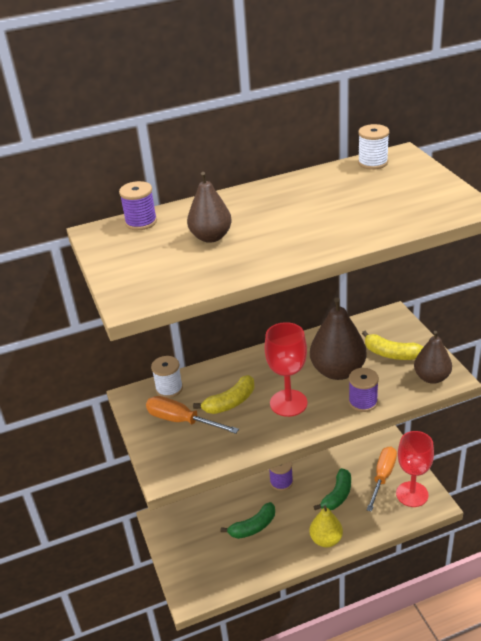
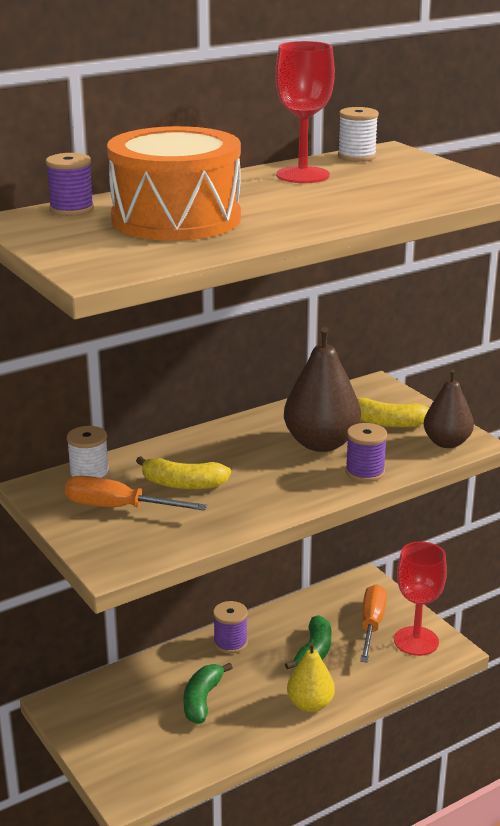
camera: 15 degrees left, 10 degrees down
(211, 237) = (176, 219): brown pear -> orange drum
(230, 402) = (182, 484): yellow banana -> yellow banana turned 60 degrees clockwise
(253, 527) = (202, 700): green banana -> green banana turned 150 degrees clockwise
(288, 403) = (264, 479): red goblet -> red goblet (302, 175)

